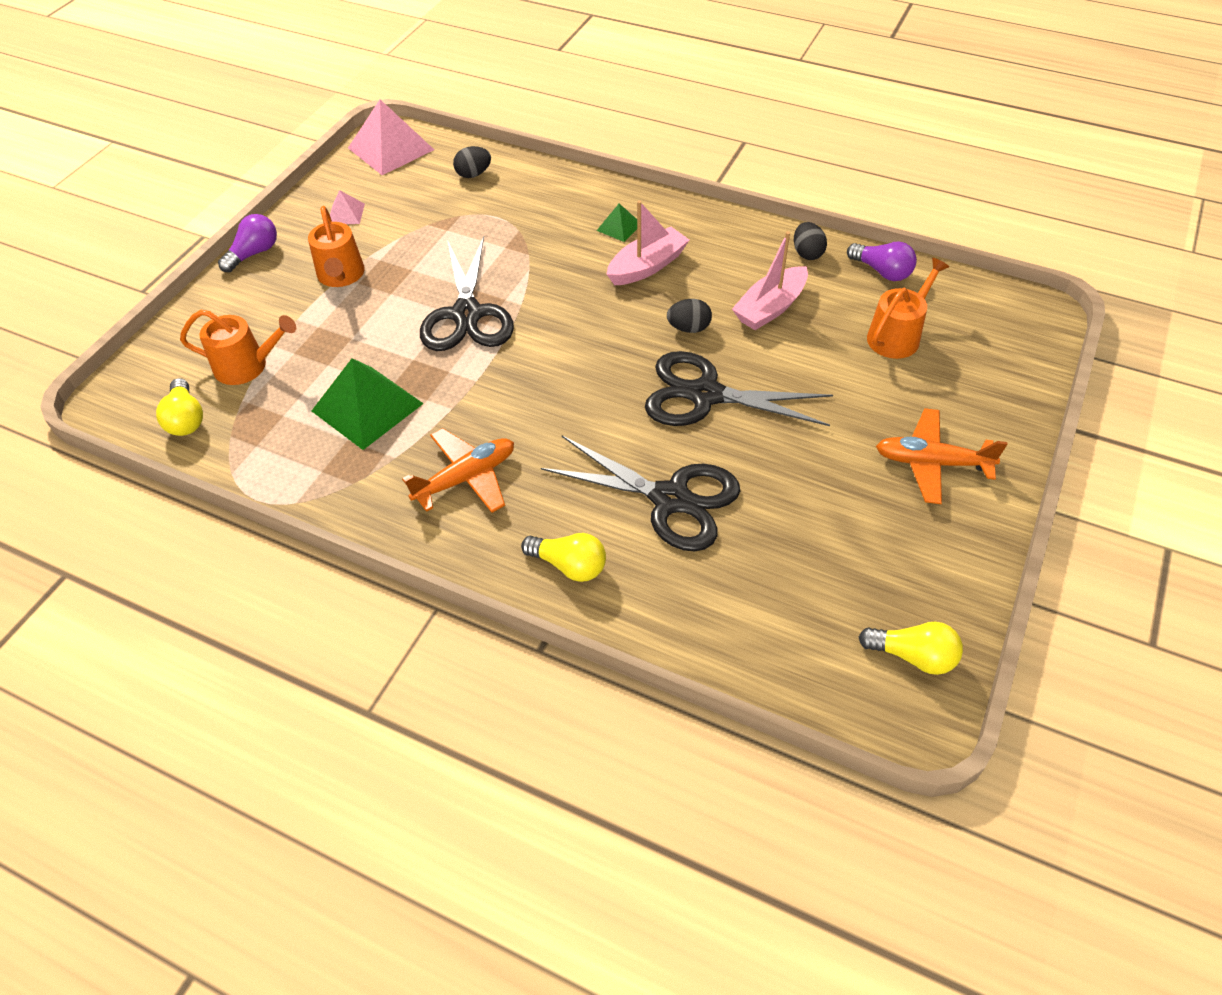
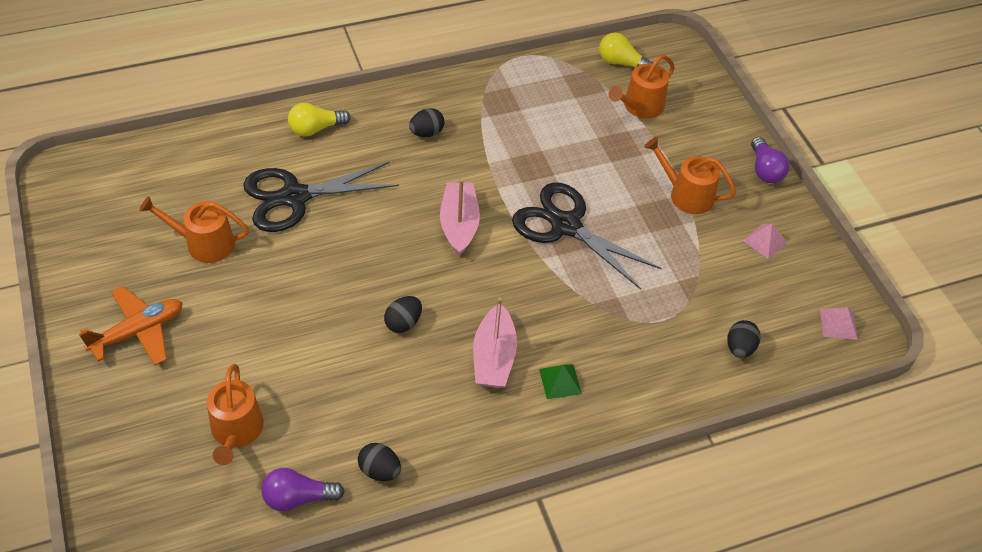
camera: 130 degrees right, 0 degrees up
(367, 407) = (537, 131): green pyramid -> none
(391, 148) = (838, 324): pink pyramid -> pink pyramid, size x0.49
(466, 478) = (426, 133): orange plane -> black egg
(705, 395) = (339, 278): black scissors -> none
(770, 308) = (360, 386): pink boat -> pink boat (459, 224)
(805, 509) = (204, 243): none -> orange watering can
(912, 656) = (79, 202): yellow light bulb -> none

